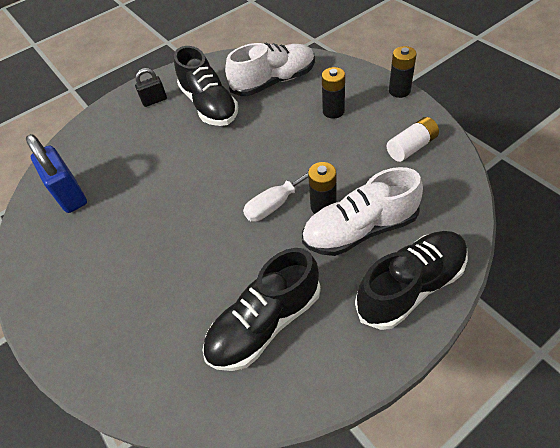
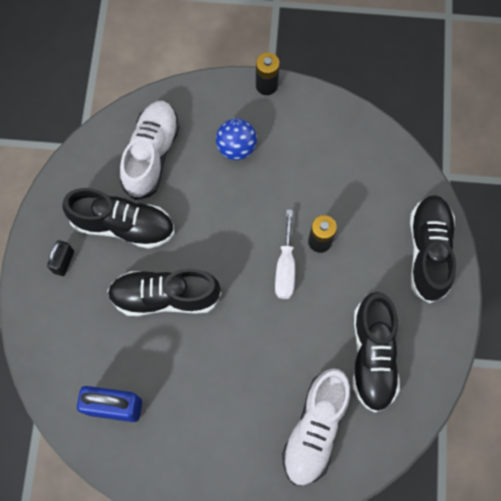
camera: 55 degrees left, 20 degrees up
(180, 159) = (165, 296): none -> black shoe
(333, 111) = (236, 147): black battery -> blue ball
(360, 230) = (361, 238): white shoe -> white shoe (315, 429)
(411, 147) = (328, 137): white battery -> none

